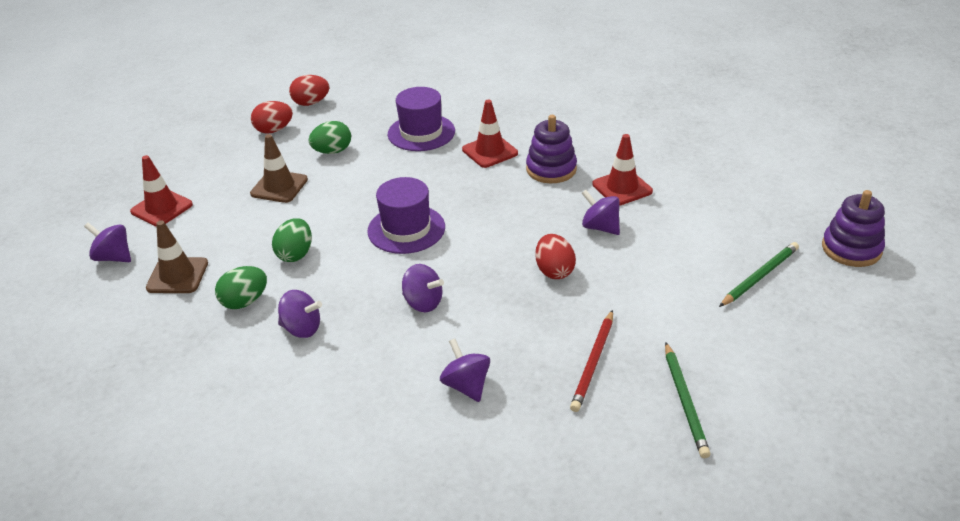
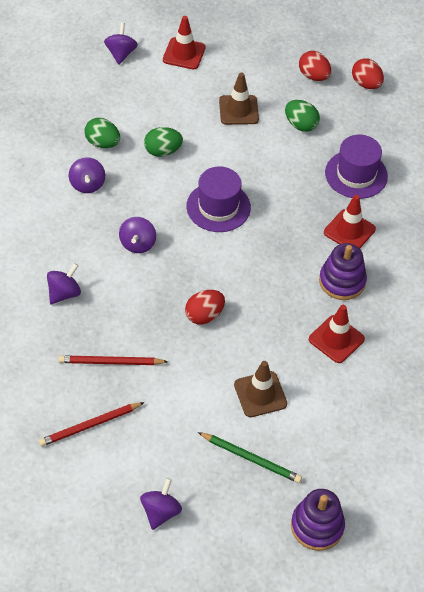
camera: 65 degrees right, 15 degrees up
(177, 276) = (115, 96): brown traffic cone -> brown traffic cone (260, 394)
(600, 227) = (272, 334): purple spinning top -> purple spinning top (160, 512)
(685, 401) = (90, 425): green pencil -> red pencil

